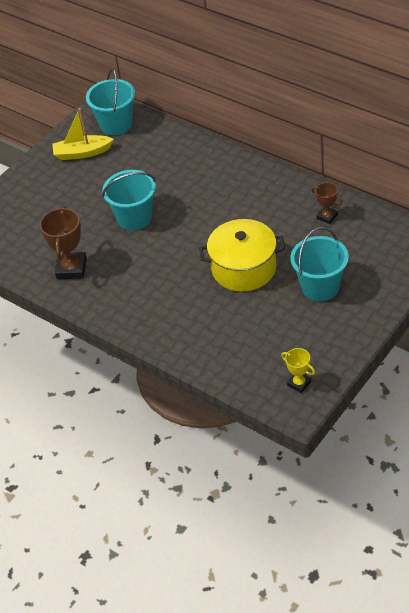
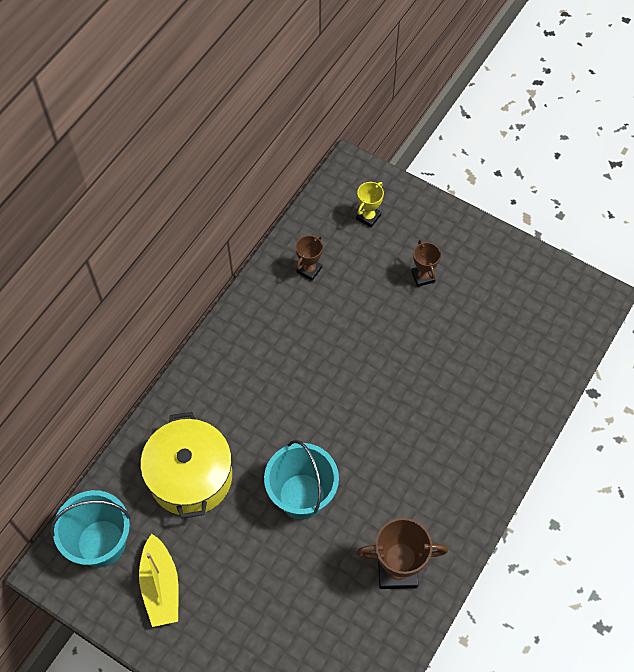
camera: 100 degrees left, 15 degrees up
(244, 268) = (394, 357): yellow pot -> yellow pot (190, 476)
(299, 383) = (564, 296): yellow trophy -> yellow trophy (368, 217)
(320, 287) = (423, 277): turquoise bucket -> brown trophy

